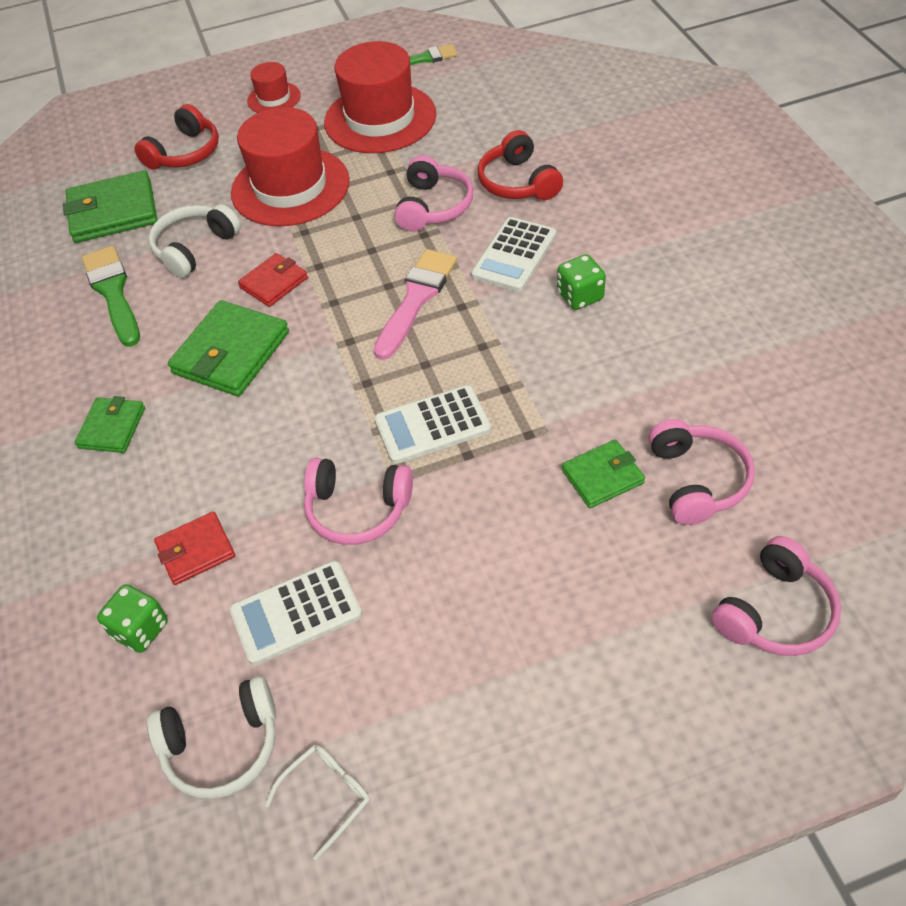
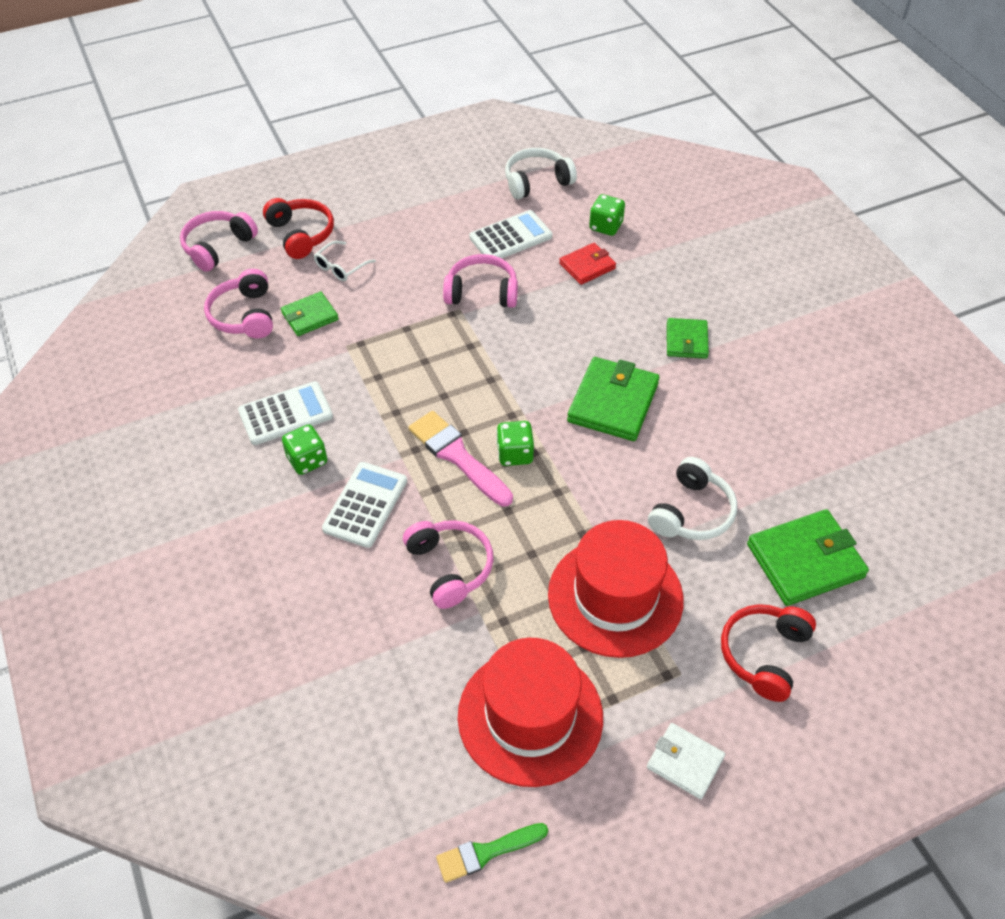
camera: 170 degrees right, 0 degrees up
(113, 292) = (751, 460): green brush -> none
(274, 98) = (685, 762): red hat -> white wallet
(274, 283) = (596, 472): red wallet -> none
(327, 795) = (475, 167): white glasses -> white glasses (340, 267)
(354, 300) = (515, 454): none -> green dice
(416, 299) = (457, 456): pink brush -> pink brush turned 120 degrees clockwise
(432, 425) = (434, 348): white calculator -> white calculator (285, 414)
(433, 206) = (450, 567): pink headphones -> pink headphones turned 150 degrees clockwise
(518, 182) = (357, 602): red headphones -> red headphones (301, 234)

